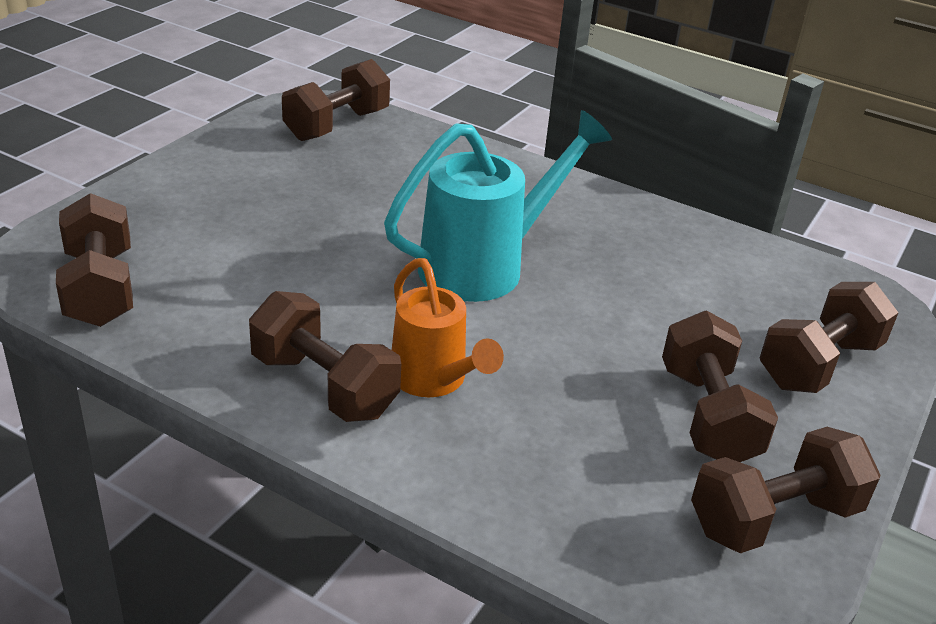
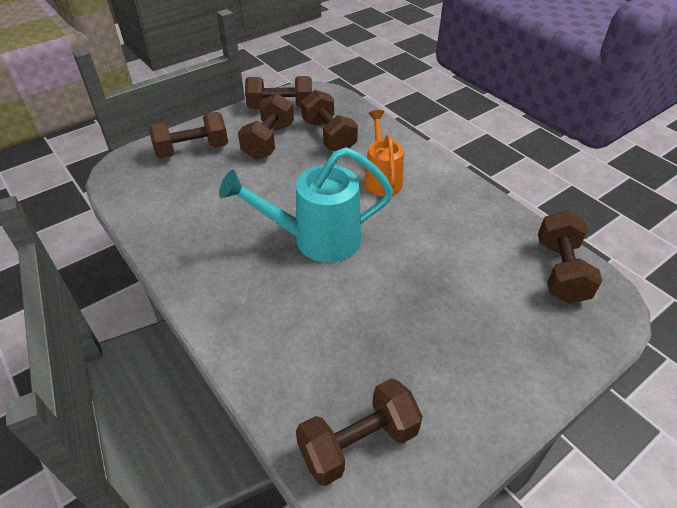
camera: 155 degrees left, 10 degrees up
(324, 386) = (436, 186): brown dumbbell -> brown dumbbell (329, 136)

